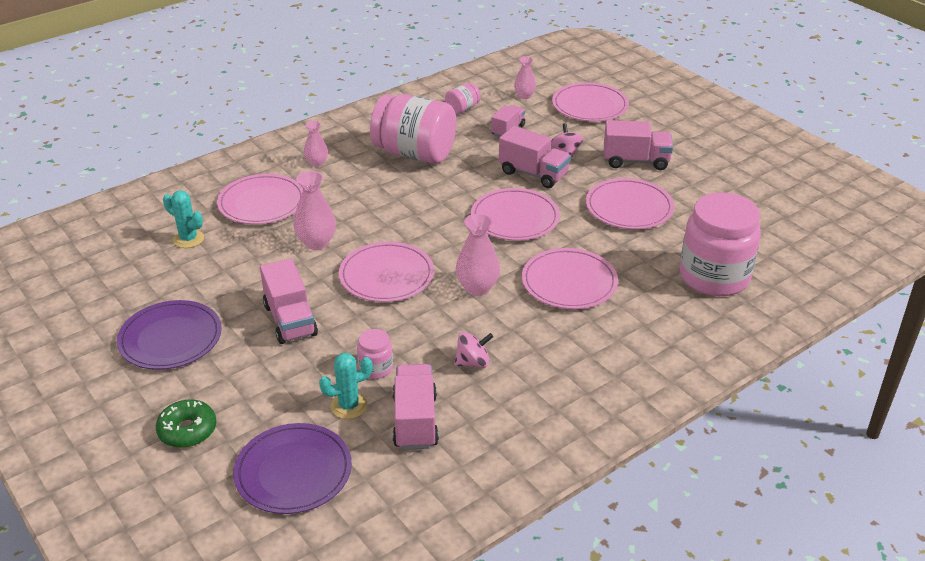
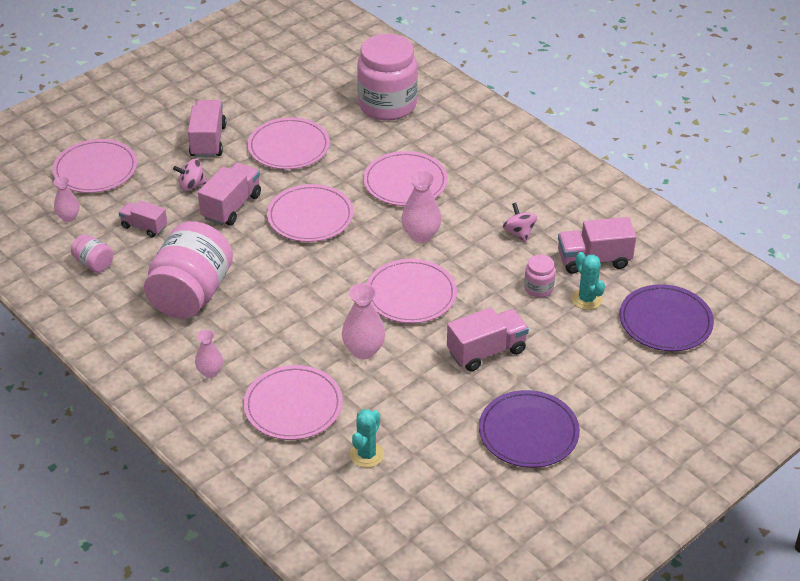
camera: 95 degrees left, 5 degrees up
(187, 430) = (640, 393): green donut -> none

